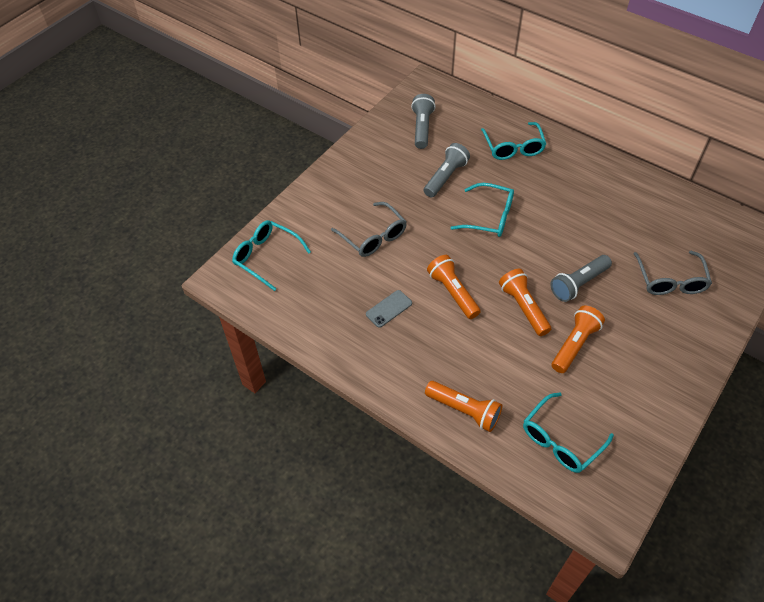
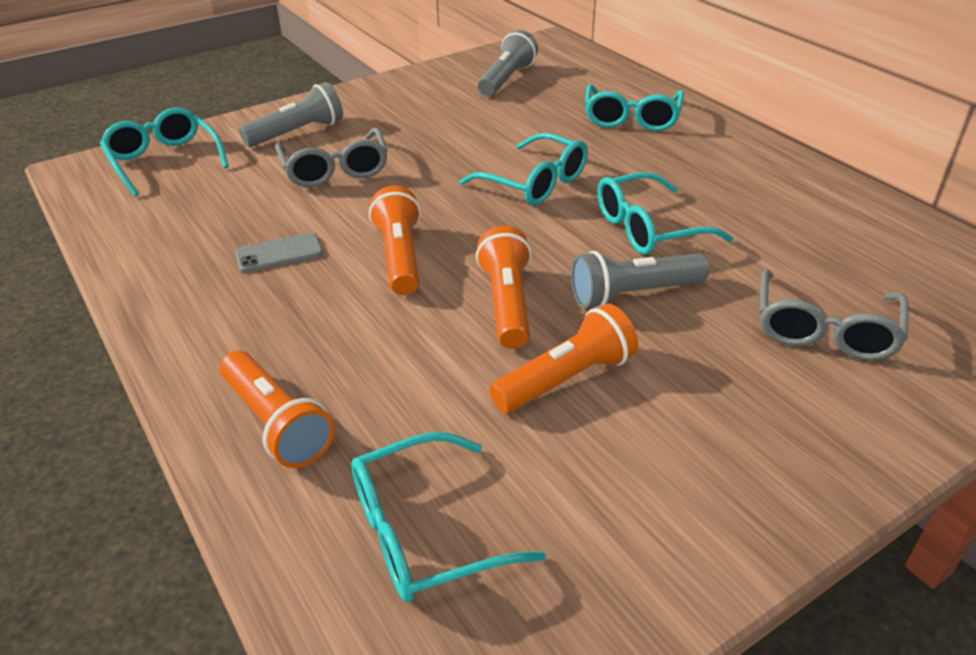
camera: 20 degrees right, 15 degrees down
(445, 177) = (500, 130): grey flashlight -> grey flashlight (297, 133)
(564, 235) = (649, 228): none -> turquoise glasses

